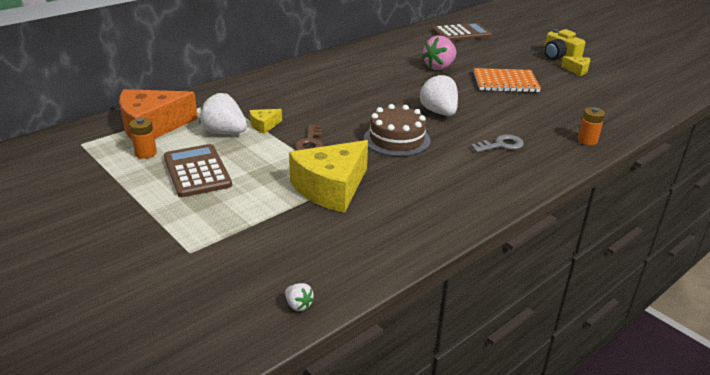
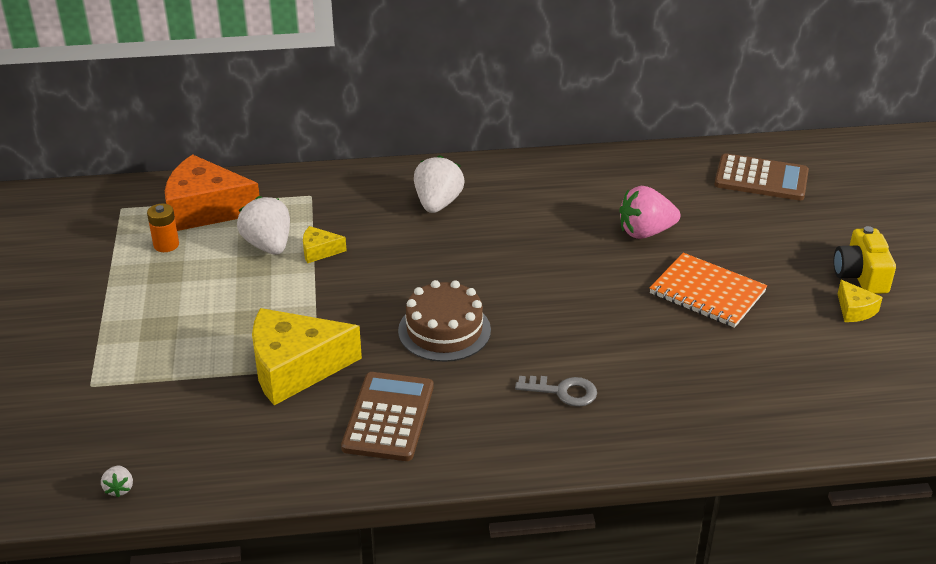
camera: 35 degrees right, 5 degrees up
(197, 171) = (190, 289): brown calculator -> brown calculator (389, 417)
(310, 143) = (341, 296): brown key -> none
(439, 112) = (548, 309): white strawberry -> white strawberry (437, 204)
(587, 140) = (691, 433): orange battery -> none

